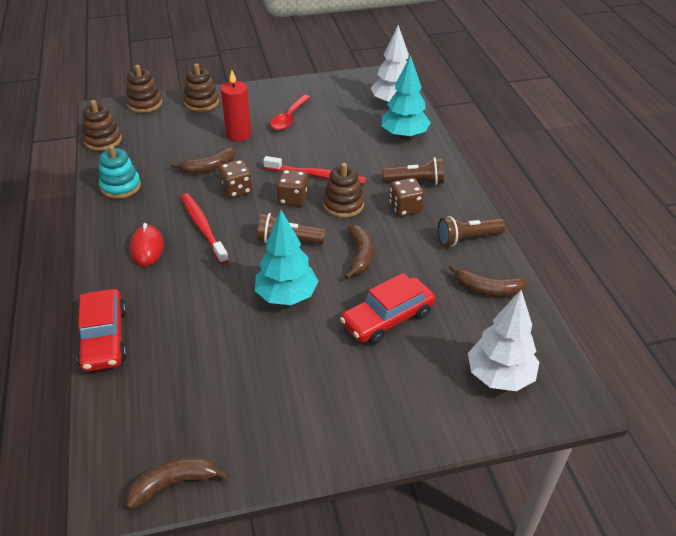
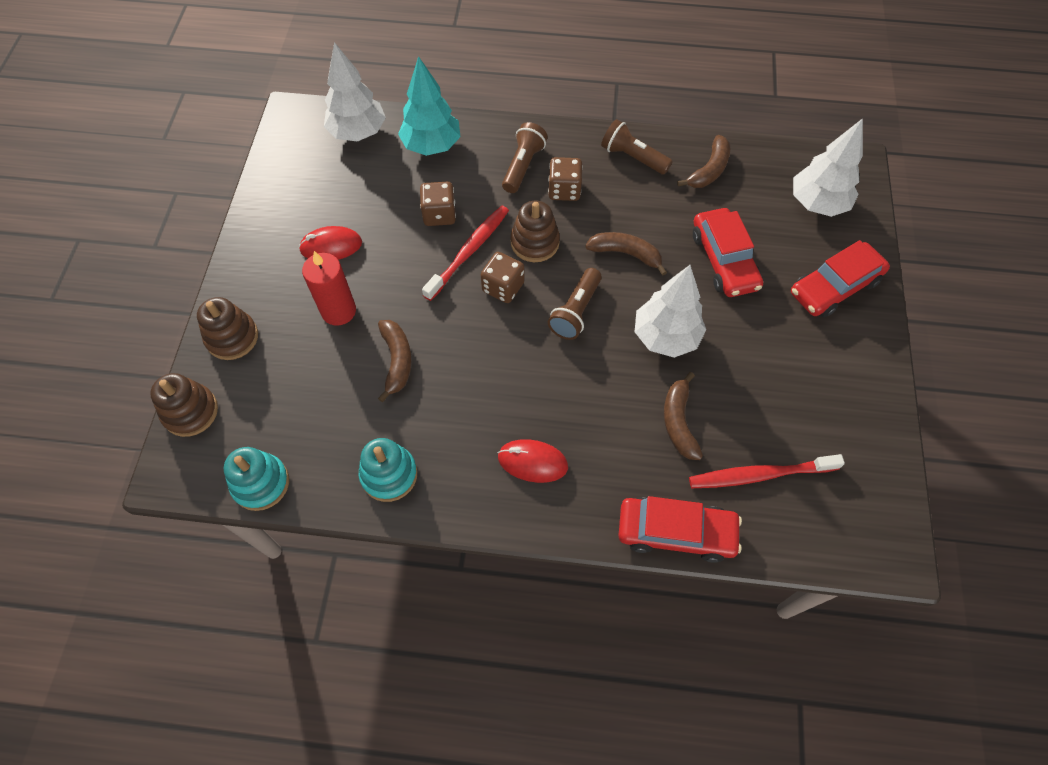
camera: 70 degrees left, 20 degrees up
(103, 140) = (261, 483): brown stacking toy -> turquoise stacking toy
(173, 483) = (886, 493): brown banana -> brown banana (678, 422)
(203, 227) = (518, 392): red toothbrush -> red toothbrush (759, 475)
(237, 190) = (459, 340): brown dice -> brown dice (439, 214)
(286, 296) = (665, 337): turquoise tree -> white tree
(289, 118) = (331, 246): red spoon -> red mouse
(400, 406) = (834, 287): none -> red car
(467, 239) = (633, 157): brown flashlight -> brown flashlight turned 120 degrees clockwise

